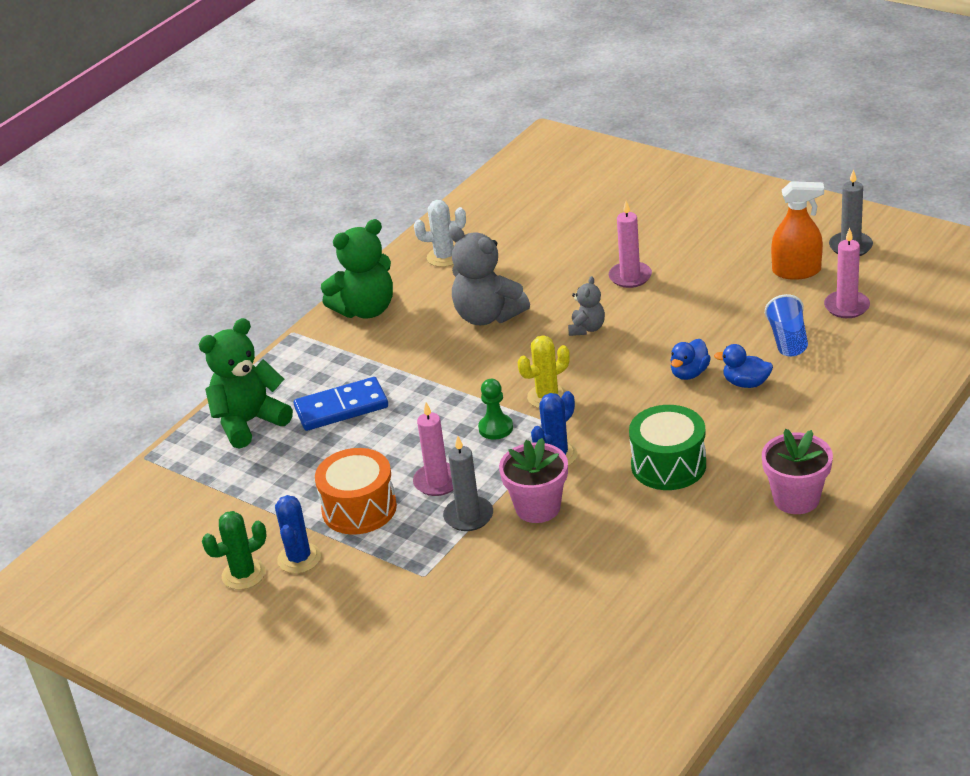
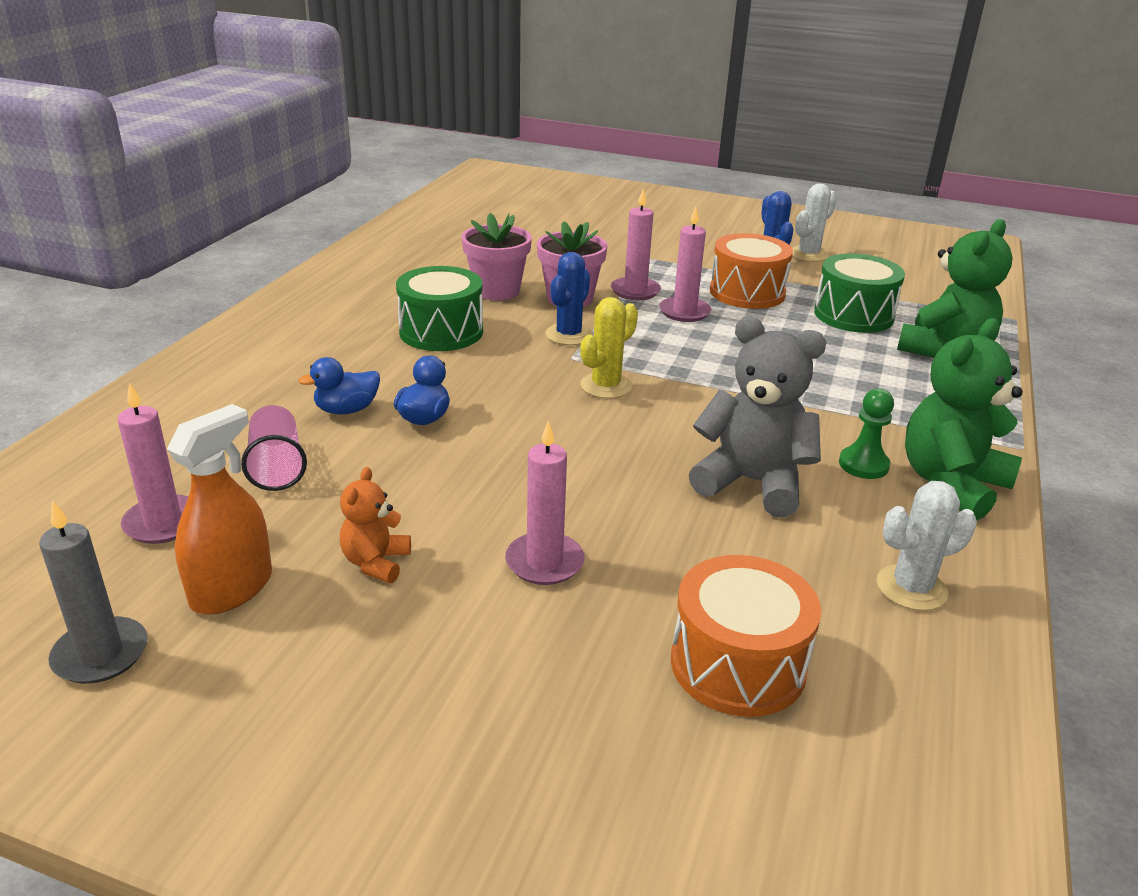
camera: 160 degrees right, 5 degrees down
(243, 574) = (808, 254): green cactus -> white cactus
(284, 470) = (853, 315): none -> green drum
(341, 408) = (852, 366): blue domino -> none
(468, 516) = (635, 291): grey candle -> pink candle
(495, 428) = (651, 355): green pawn -> green pawn (863, 465)
(553, 231) = (737, 664): none -> orange drum
(587, 328) = (588, 470): grey teddy bear -> none
(721, 280) = (376, 563): none -> orange teddy bear
(746, 383) = (346, 410): blue duck -> blue duck turned 150 degrees clockwise
(788, 340) = (276, 466): blue cup -> pink cup
(796, 271) = (232, 589): orange spray bottle -> orange spray bottle turned 135 degrees clockwise
(796, 498) = (303, 312): pink flower pot -> pink flower pot (497, 291)

